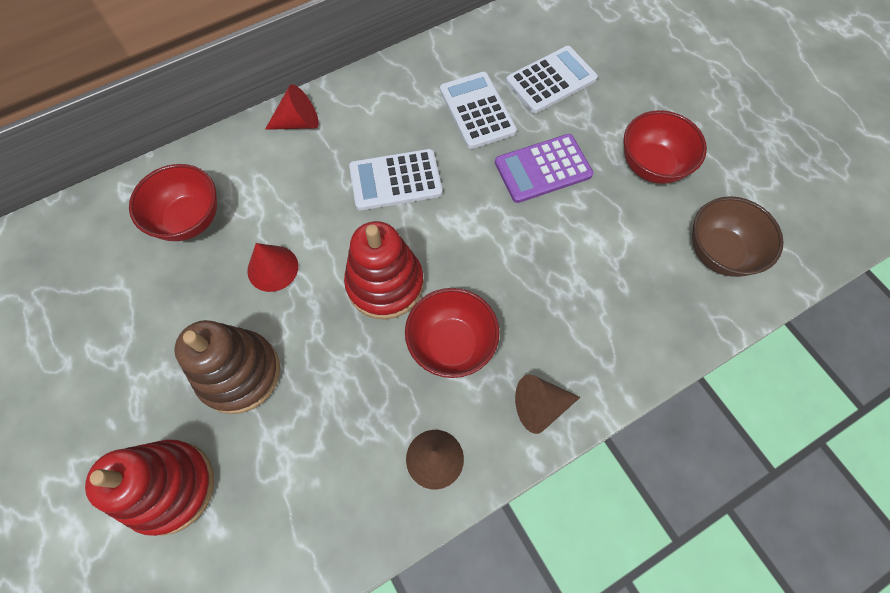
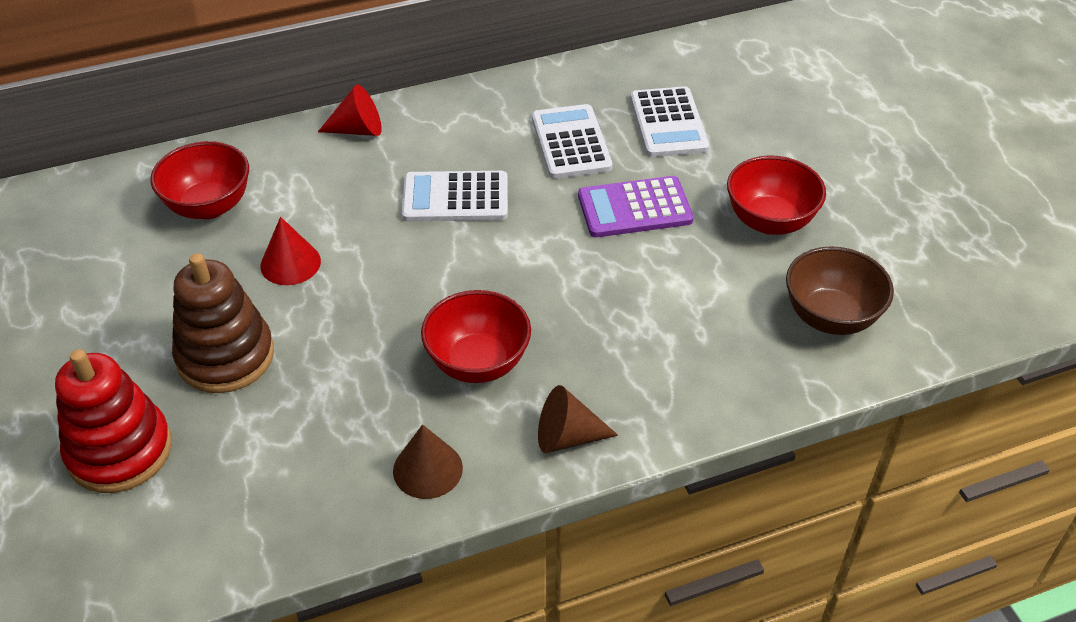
camera: 10 degrees right, 20 degrees down
(385, 284) = (416, 295): red stacking toy -> none
(551, 80) = (668, 123): white calculator -> white calculator turned 105 degrees clockwise

